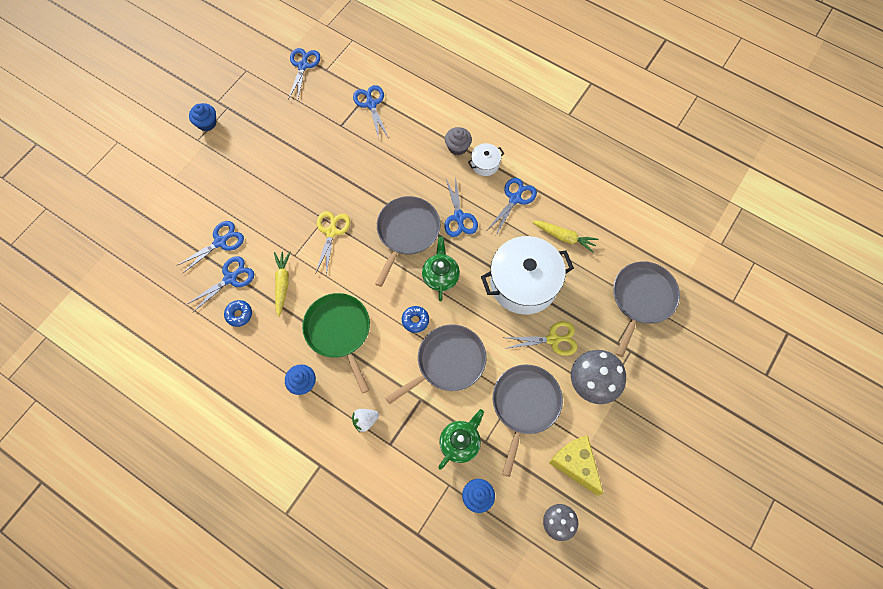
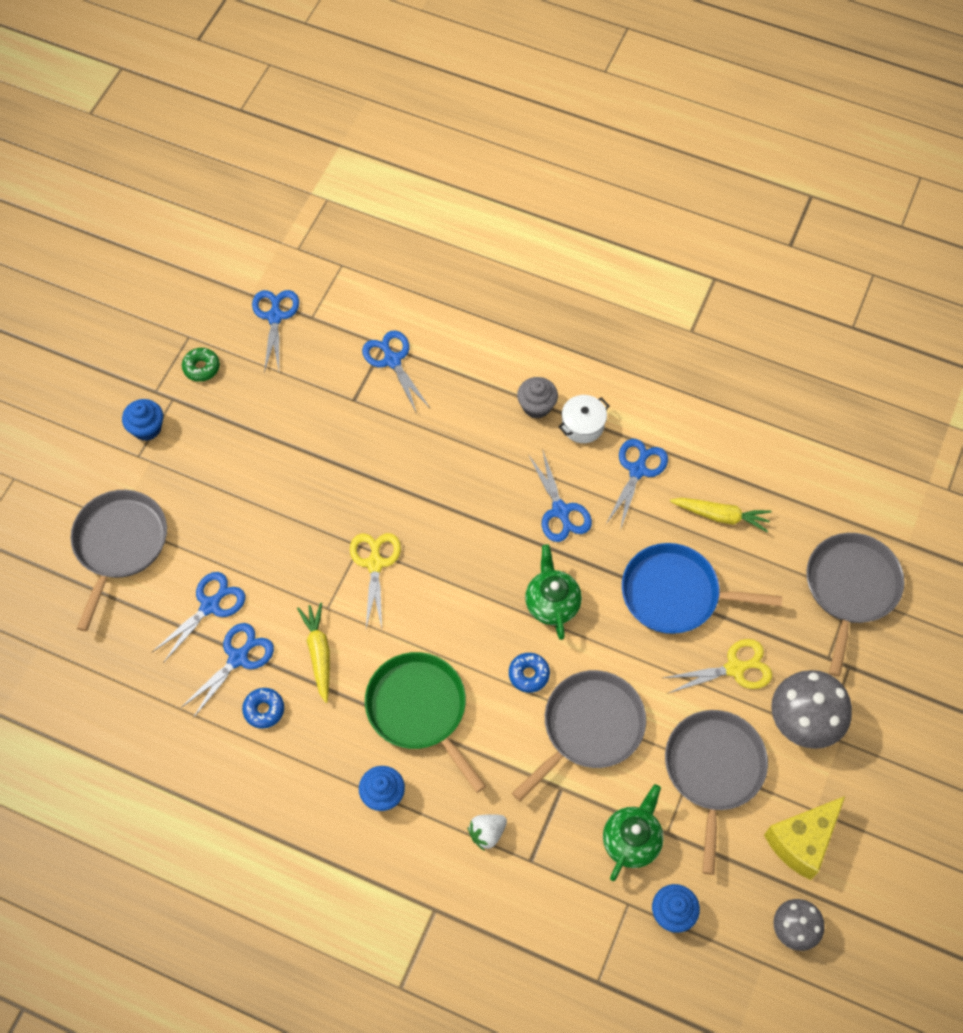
camera: 10 degrees left, 5 degrees down
(249, 91) = (201, 367): none -> green donut
(407, 232) = (488, 546): grey pan -> grey pan (119, 544)
(523, 283) = (676, 594): white pot -> blue pan
(575, 464) = (802, 841): yellow cheese -> yellow cheese turned 90 degrees counterclockwise

